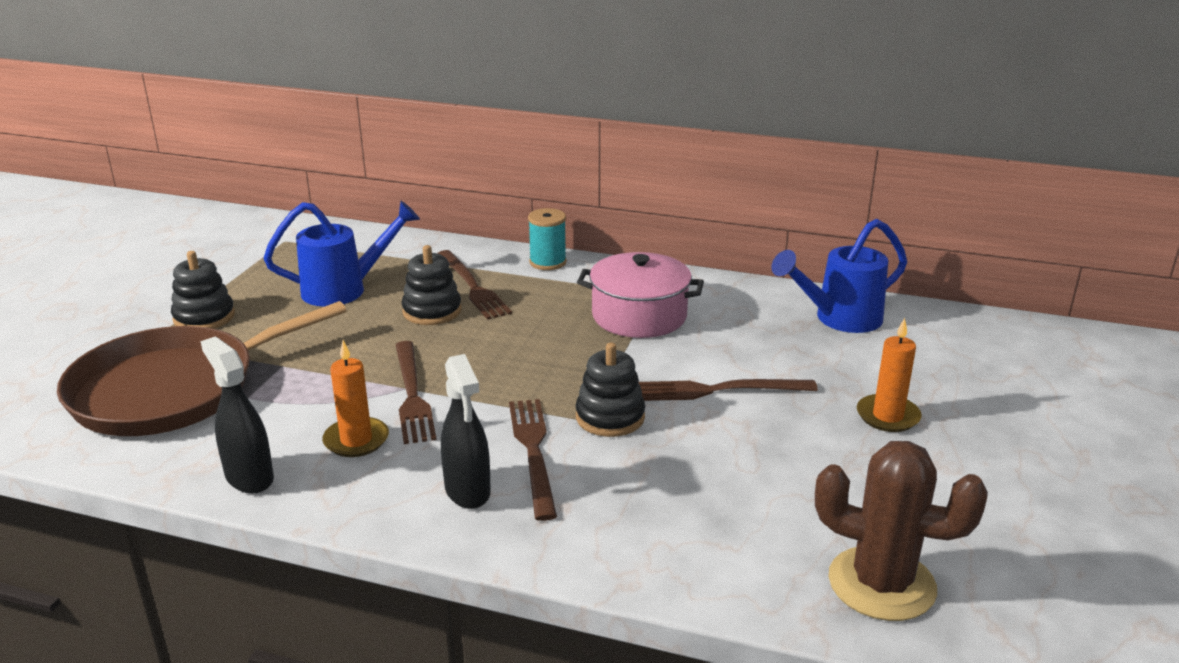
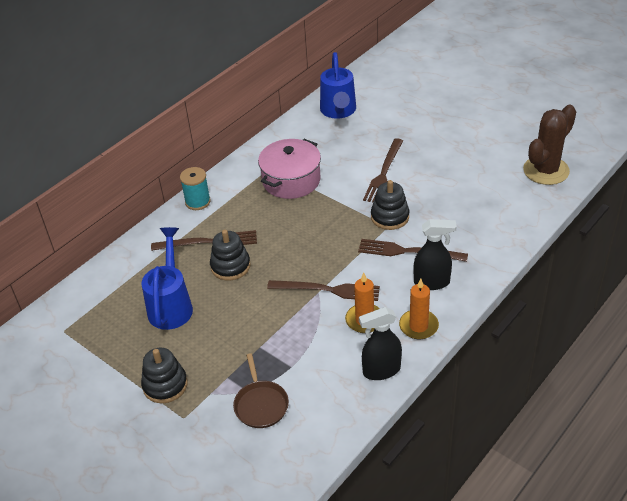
camera: 65 degrees left, 15 degrees up
(173, 389) = (261, 404): brown pan -> brown pan, size x0.44
(887, 416) = (433, 127): orange candle -> orange candle (418, 326)

